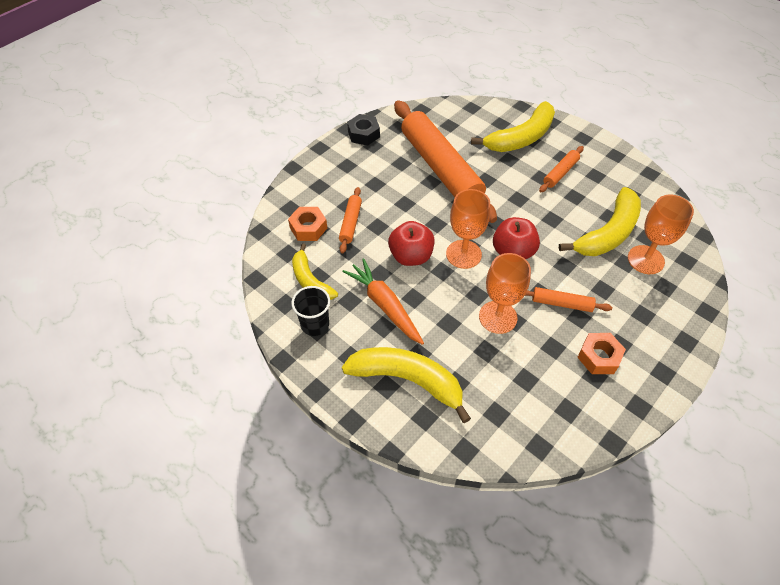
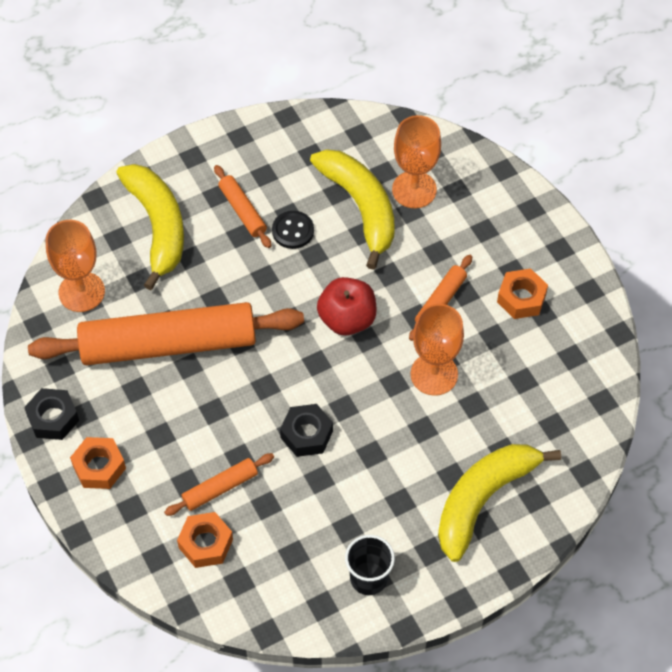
camera: 70 degrees left, 5 degrees up
(310, 280) = (298, 565): yellow banana -> none
(340, 163) = (99, 467): none -> orange nut
(350, 223) = (220, 488): orange rolling pin -> orange rolling pin turned 60 degrees counterclockwise
(385, 305) = (370, 490): orange carrot -> none
(411, 256) = (306, 434): red apple -> black nut
(463, 254) = (328, 374): orange goblet -> orange goblet (81, 292)
(563, 202) = (293, 231): none -> black button

